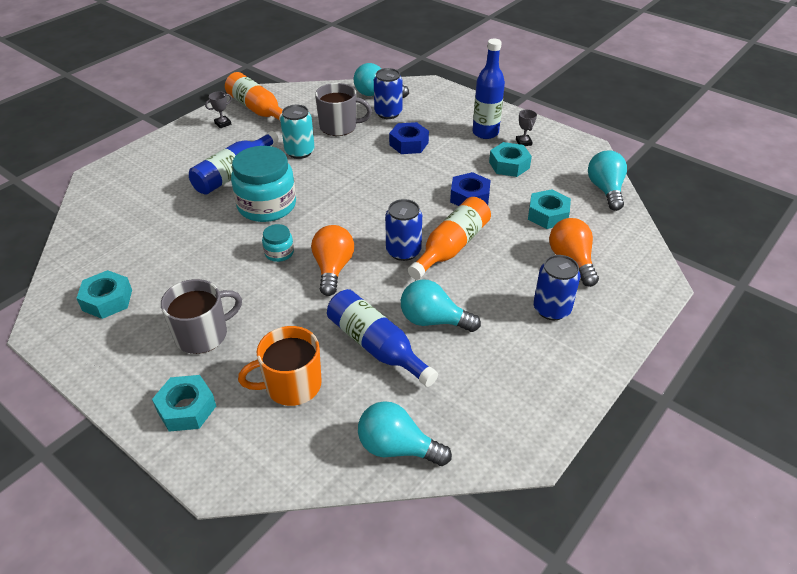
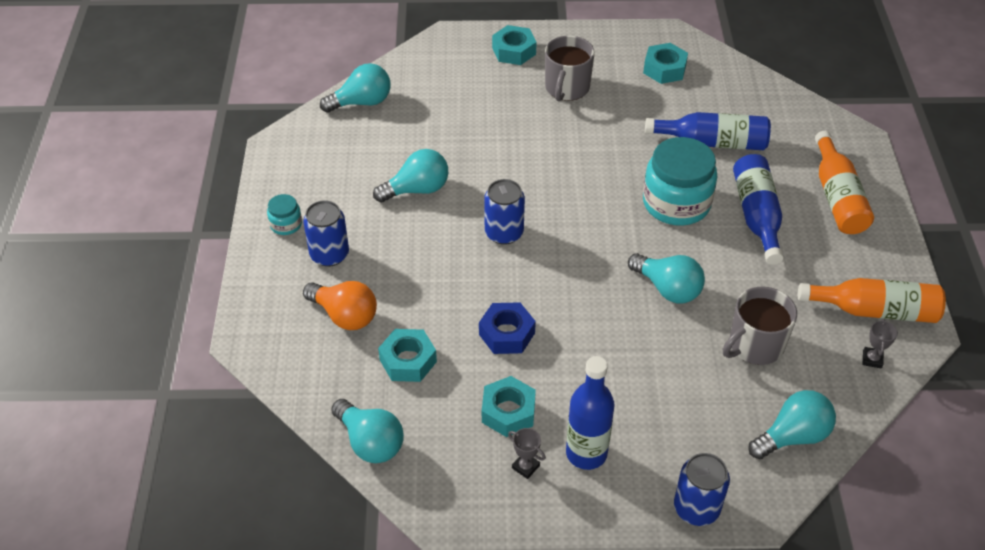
camera: 140 degrees right, 5 degrees up
(223, 123) = (871, 266): grey trophy -> grey trophy (872, 359)
(279, 253) = (602, 170): turquoise jar -> turquoise jar (286, 224)
(291, 385) = (467, 95): orange mug -> none
(299, 152) = (741, 281): turquoise can -> none
(333, 269) = (542, 183): orange light bulb -> none
(345, 169) = (667, 289): none -> turquoise light bulb
(376, 346) = (439, 148): blue bottle -> blue bottle (712, 142)
(388, 113) = (734, 408): blue can -> blue can (696, 508)
(408, 144) = (650, 371): blue nut -> none
(451, 247) = (467, 263): orange bottle -> orange bottle (837, 197)

